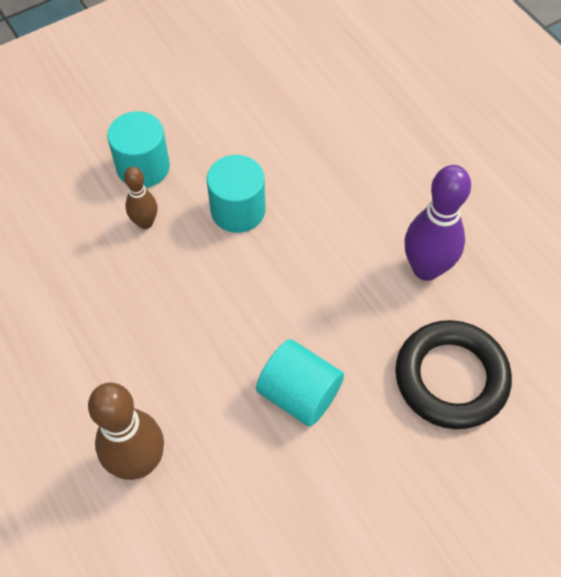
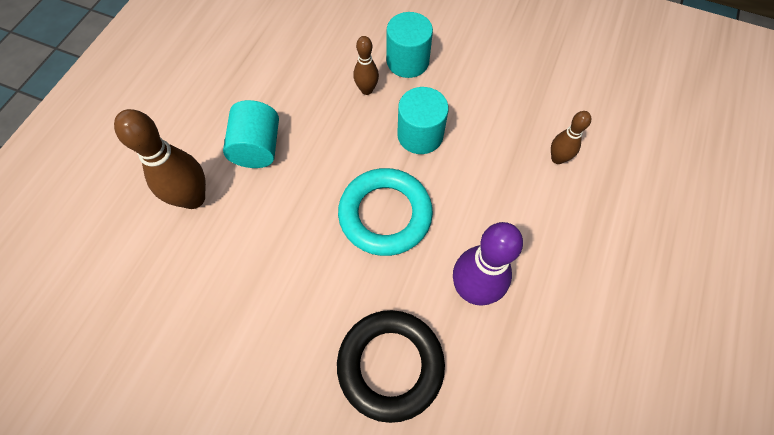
camera: 55 degrees right, 5 degrees up
(299, 394) = (304, 264): turquoise cylinder -> turquoise cylinder (257, 148)
(300, 292) = (385, 214): none -> turquoise ring
(351, 123) = (557, 158): none -> brown bowling pin

